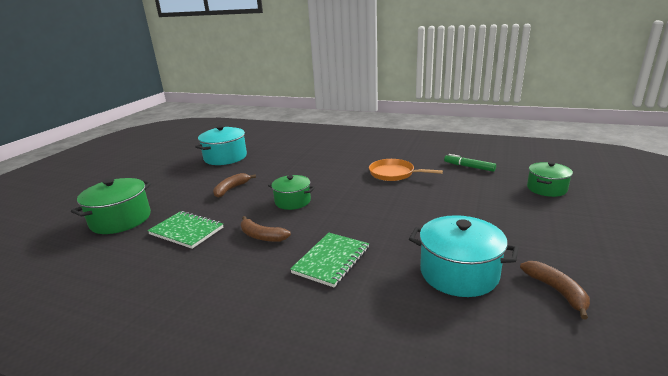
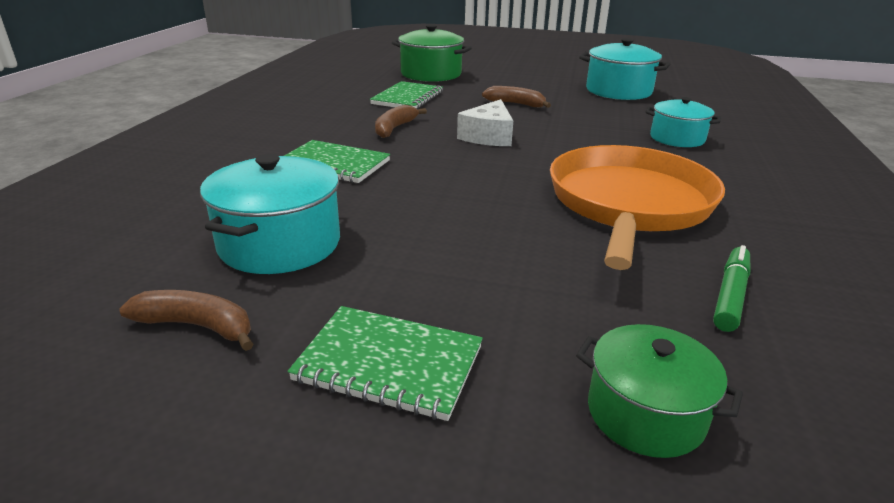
camera: 80 degrees right, 5 degrees up
(292, 201) = (488, 136): green pot -> white cheese
(313, 154) = (677, 138): none -> turquoise pot
(394, 173) = (629, 204): orange pan -> orange pan, size x1.80
(551, 233) = (389, 364): none -> green notebook
(556, 291) = (198, 326): brown banana -> brown banana turned 135 degrees counterclockwise

